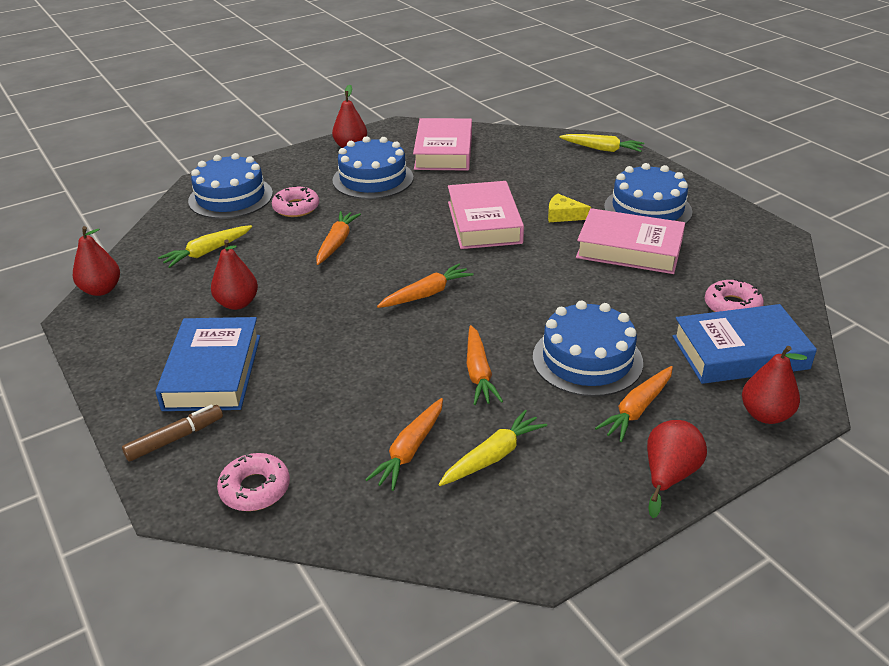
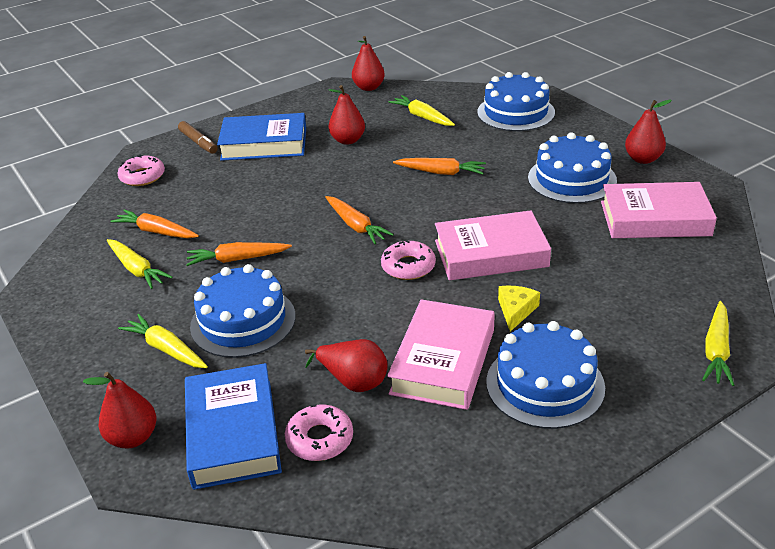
camera: 90 degrees right, 0 degrees up
(296, 208) = (502, 145): pink donut -> pink donut (408, 266)
(637, 409) = (166, 349): orange carrot -> yellow carrot
(669, 475) = (81, 362): red pear -> red pear (353, 381)

